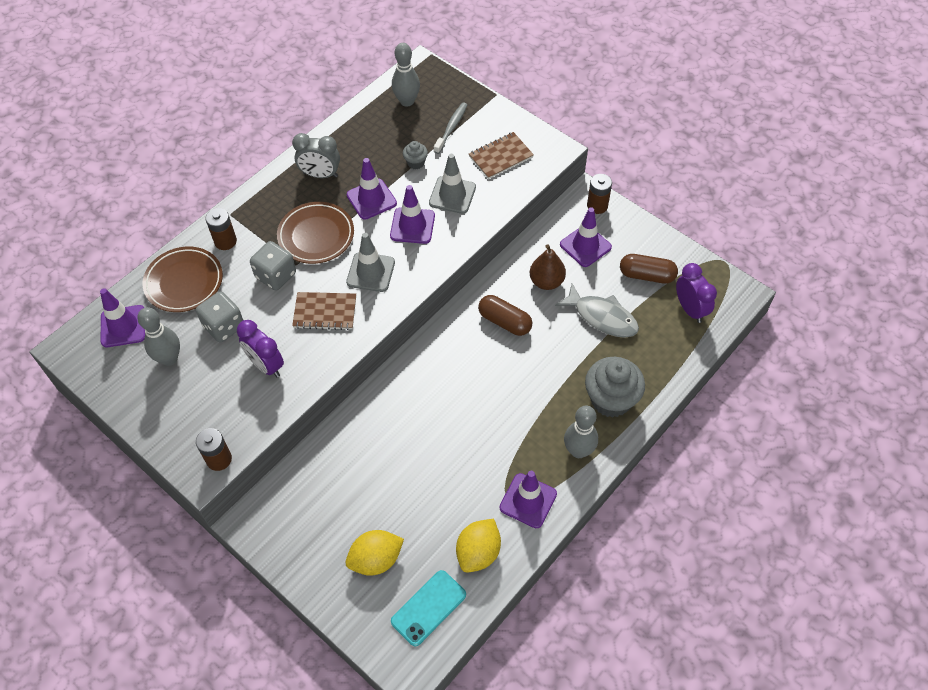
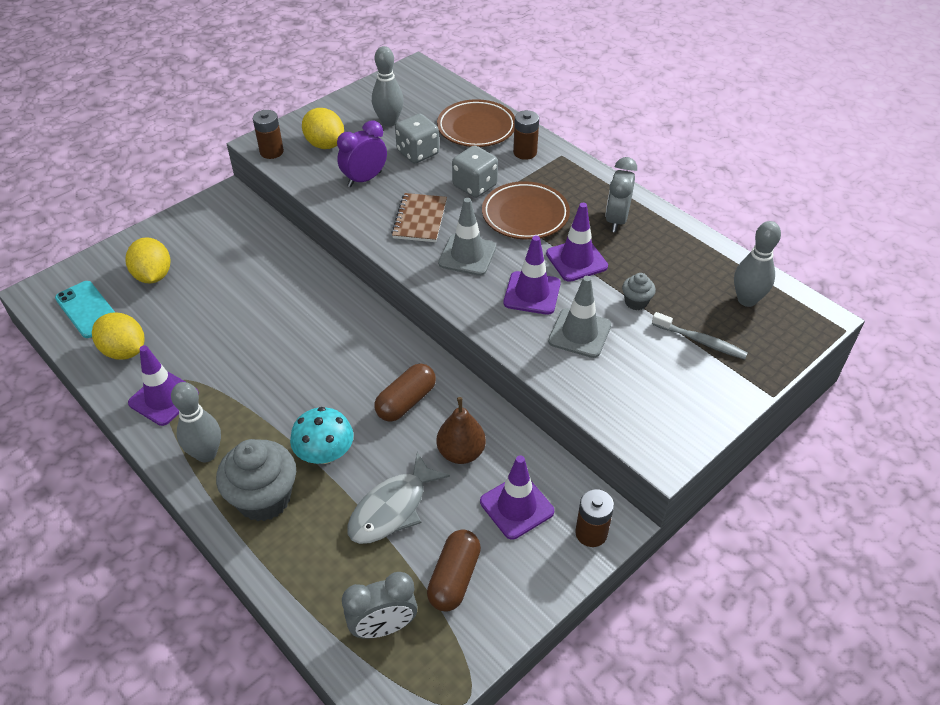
camera: 95 degrees right, 10 degrees down
(123, 326) = (432, 95): purple traffic cone -> none
(207, 410) = (325, 144): none -> yellow lemon
(501, 157) = (647, 389): brown notebook -> none
(563, 367) = (325, 454): none -> turquoise mushroom
(690, 309) = (383, 627): purple clock -> grey clock

